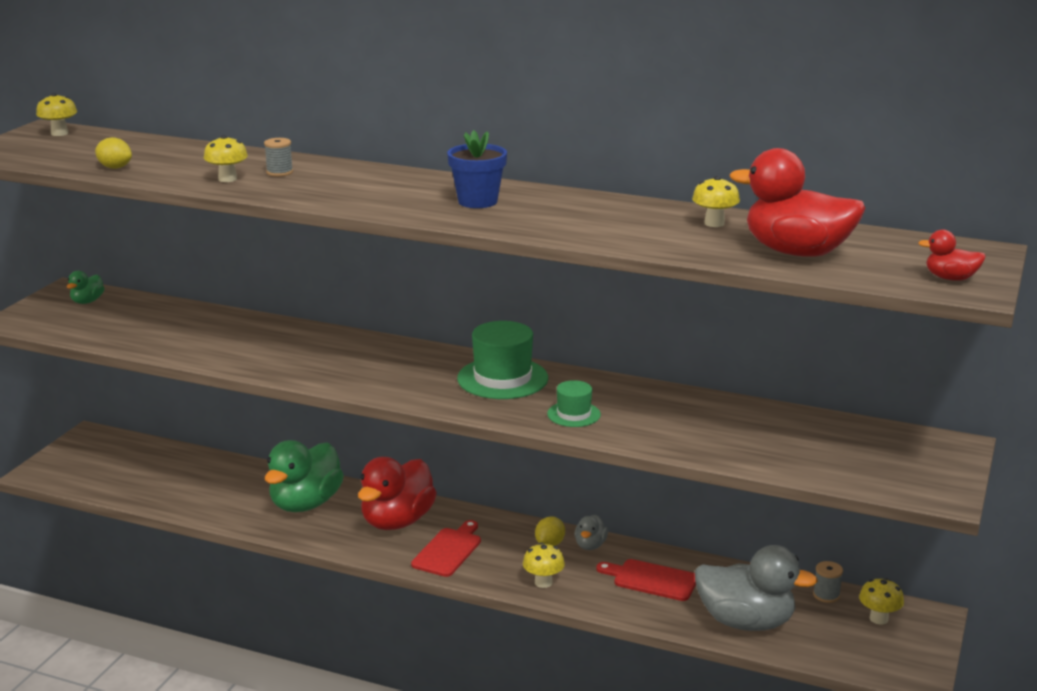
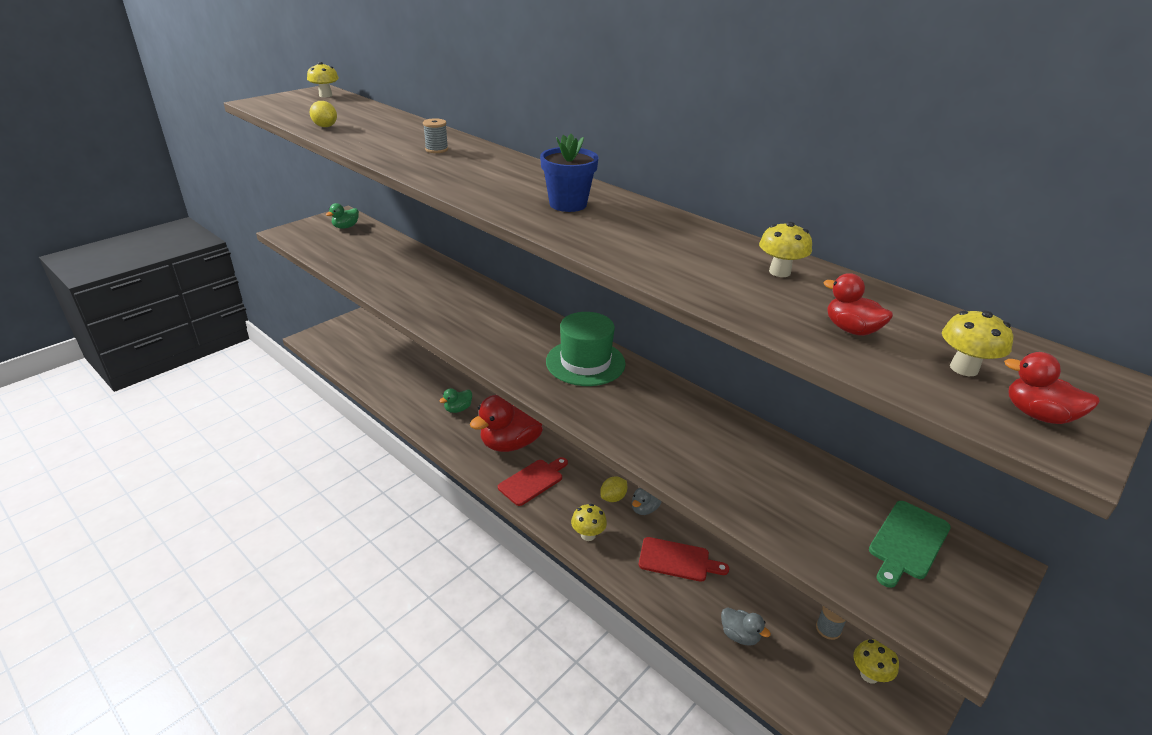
camera: 20 degrees right, 10 degrees up
(227, 179) = (391, 149): yellow mushroom -> yellow mushroom (964, 368)
(305, 504) = (458, 409): green duck -> green duck, size x0.46
(574, 414) = (621, 416): green hat -> none
(651, 580) = (677, 560): red cutting board -> red cutting board turned 150 degrees clockwise
(746, 622) = (739, 635): grey duck -> grey duck, size x0.46
(797, 252) = (851, 329): red duck -> red duck, size x0.46
(881, 447) = (907, 542): none -> green cutting board

